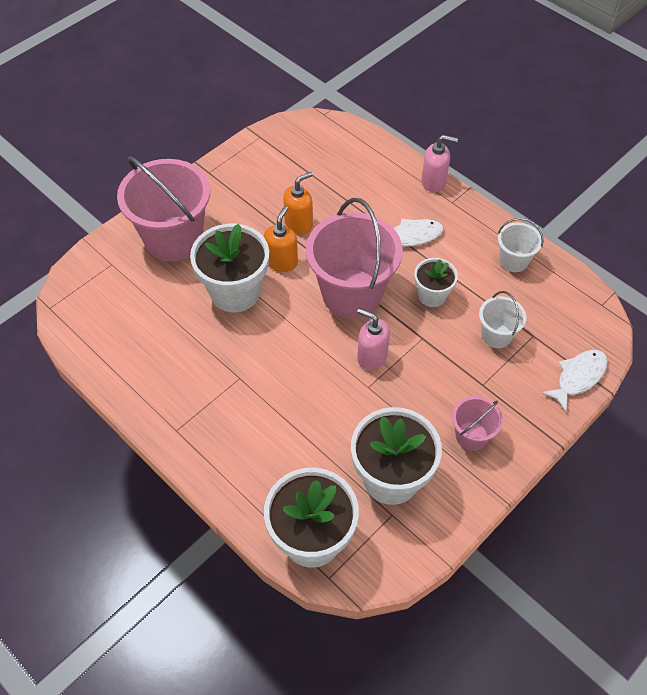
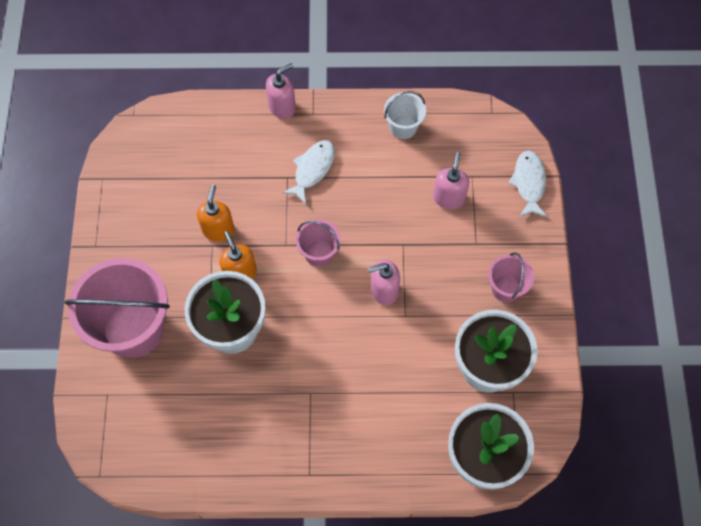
camera: 45 degrees left, 10 degrees up
(352, 293) = (319, 253): pink bucket -> pink bucket, size x0.49
(432, 295) = (376, 205): white flower pot -> none
(496, 335) = (449, 198): white bucket -> pink soap dispenser

